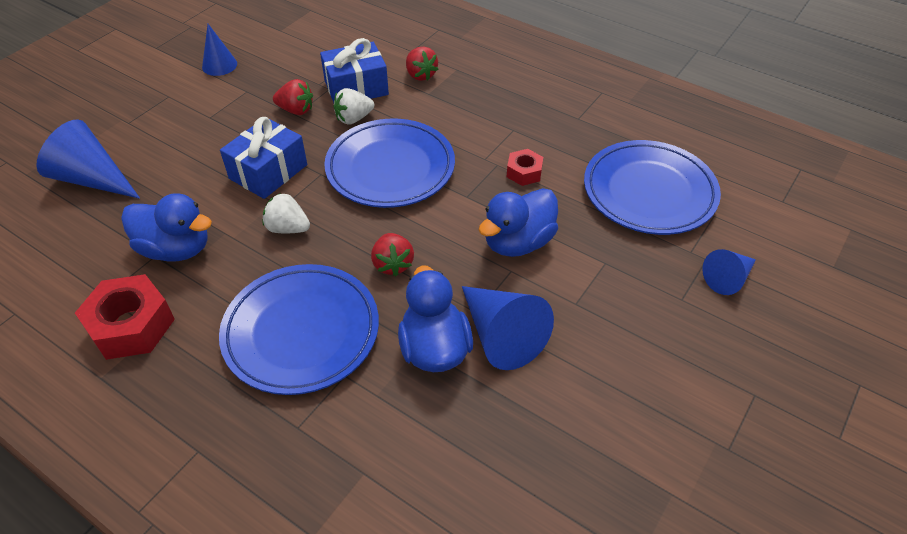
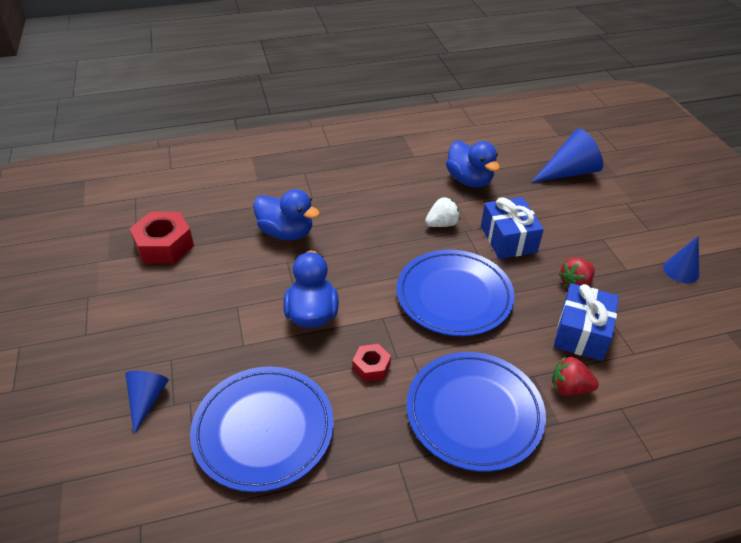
camera: 130 degrees right, 5 degrees down
(131, 325) = (426, 151): red nut -> red nut (164, 245)
(176, 249) = (469, 180): blue duck -> blue duck turned 90 degrees counterclockwise
(301, 332) = (356, 196): blue plate -> blue plate (474, 413)
(354, 119) = (535, 309): white strawberry -> none
(393, 264) = (362, 249): red strawberry -> none
(501, 335) = (260, 261): blue cone -> none

